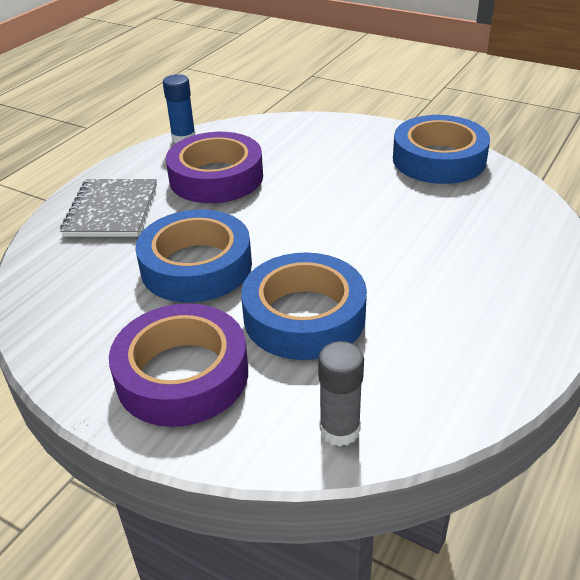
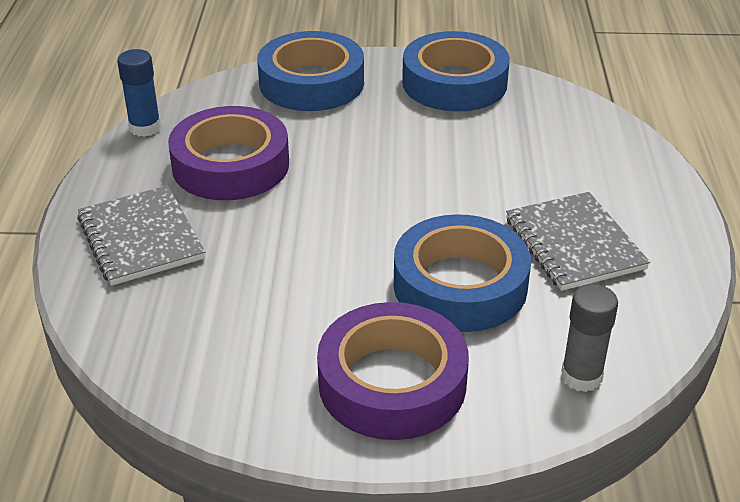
camera: 30 degrees left, 0 degrees up
(196, 266) = (302, 270): blue tape -> blue tape (311, 83)
(431, 314) = (574, 244): none -> grey notebook

